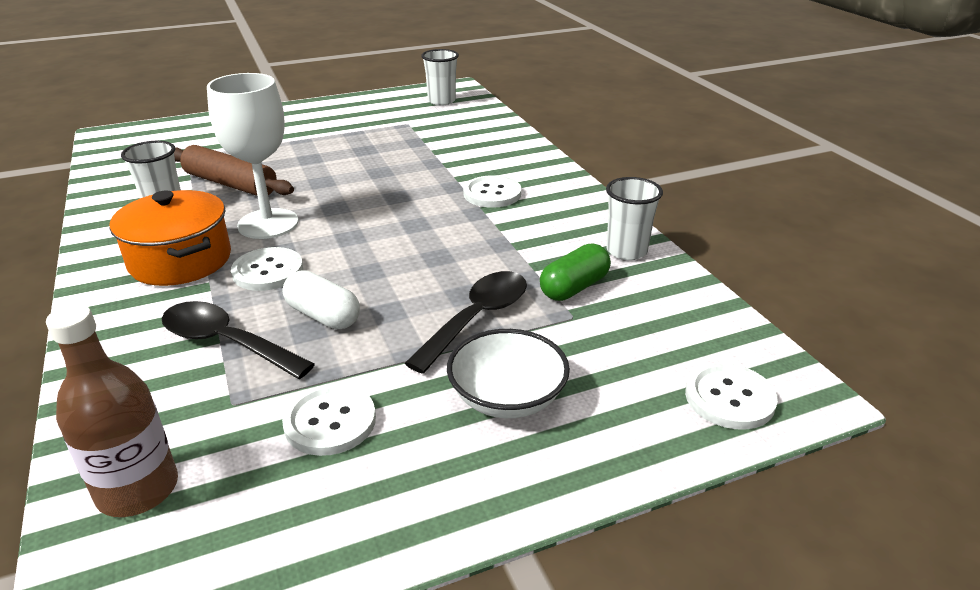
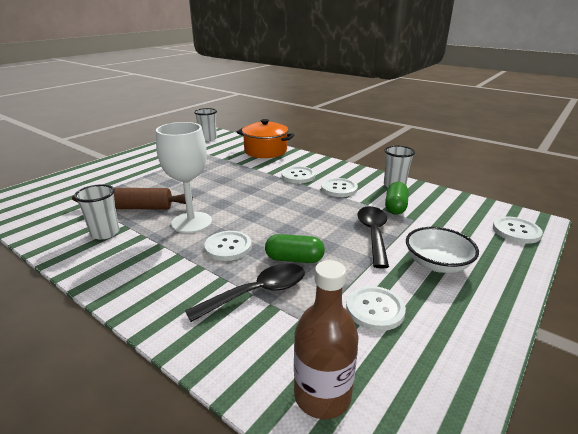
camera: 30 degrees left, 5 degrees down
(180, 260) = (161, 258): orange pot -> orange pot (265, 151)
(226, 342) = (257, 293): black spoon -> black spoon turned 150 degrees clockwise
(323, 316) = (294, 259): white capsule -> green capsule
(526, 231) = (339, 189): none -> white button

